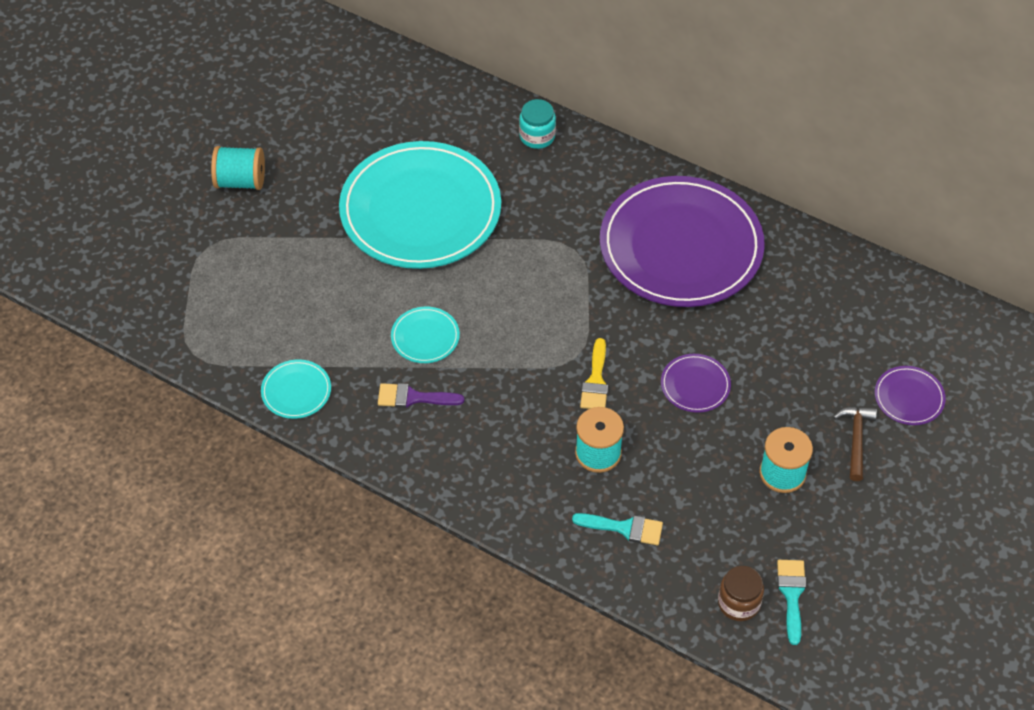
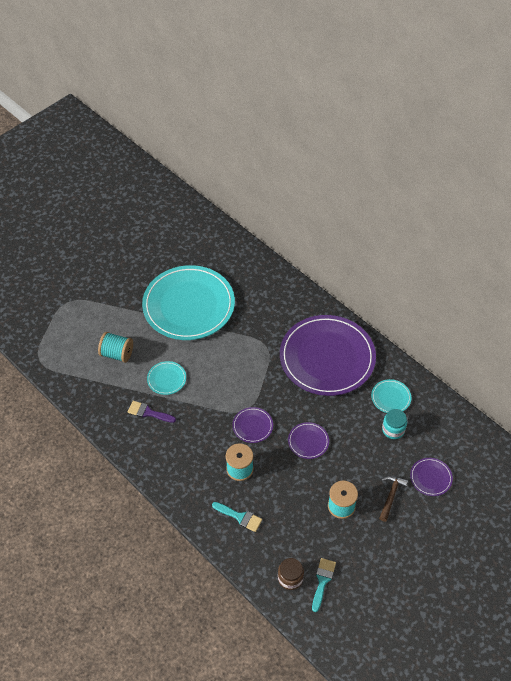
camera: 15 degrees right, 0 degrees up
(241, 181) = (97, 268): turquoise spool -> turquoise spool (117, 354)
(296, 391) = (86, 394): turquoise plate -> turquoise plate (391, 397)
(537, 136) = (267, 276): turquoise jar -> turquoise jar (393, 429)
(595, 381) = (252, 426): yellow brush -> purple plate

